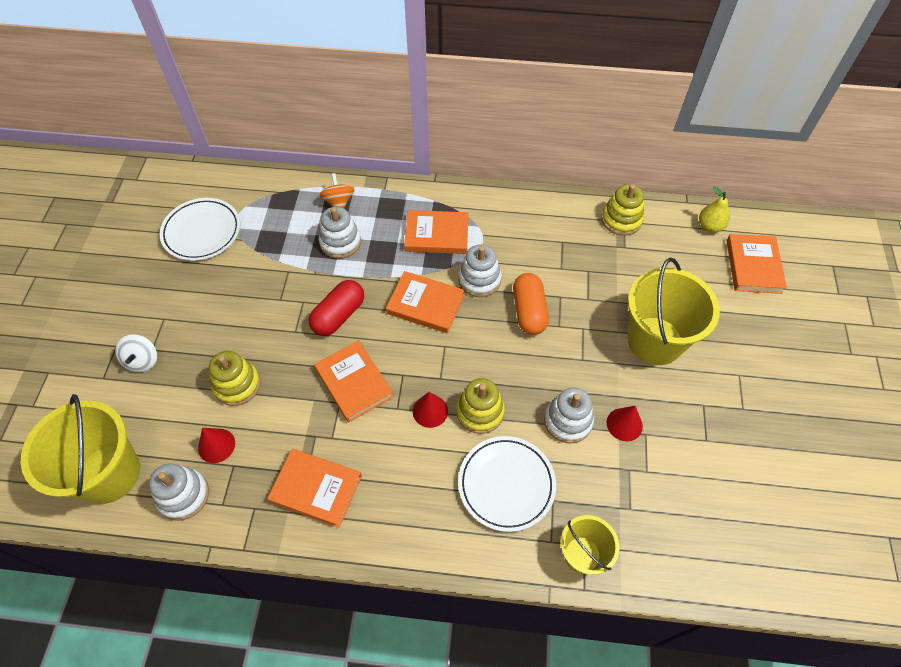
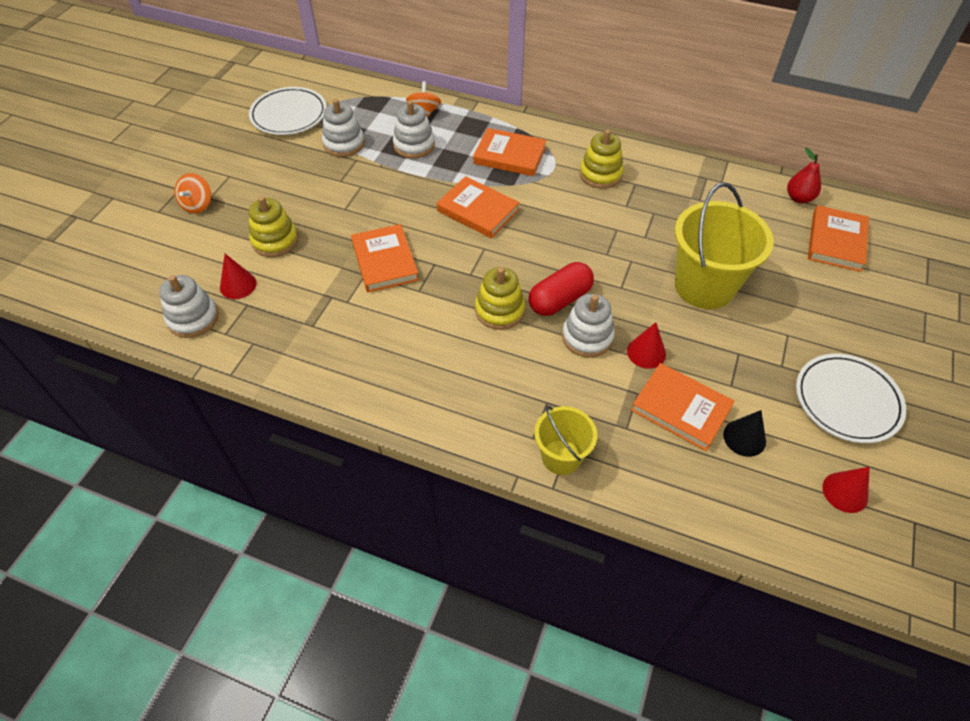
camera: 15 degrees right, 5 degrees down
(109, 473) = (134, 287): yellow bucket -> none
(142, 360) = (198, 205): white spinning top -> orange spinning top
(316, 489) = (316, 340): orange book -> orange book (681, 409)
(338, 315) = (390, 204): red capsule -> red capsule (559, 299)
(430, 411) = (450, 299): red cone -> red cone (845, 492)
(479, 280) = (539, 200): white stacking toy -> white stacking toy (344, 144)
(506, 484) = (504, 378): white plate -> white plate (847, 401)
(529, 311) = (580, 236): orange capsule -> none
(621, 220) = (704, 176): yellow stacking toy -> yellow stacking toy (600, 174)
(710, 226) = (799, 198): yellow pear -> red pear
(732, 491) = (744, 437): none -> black cone

